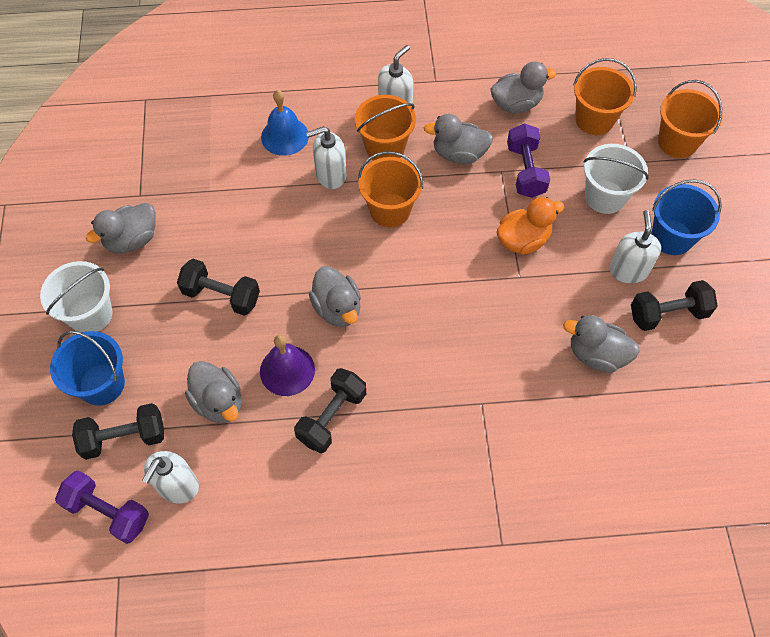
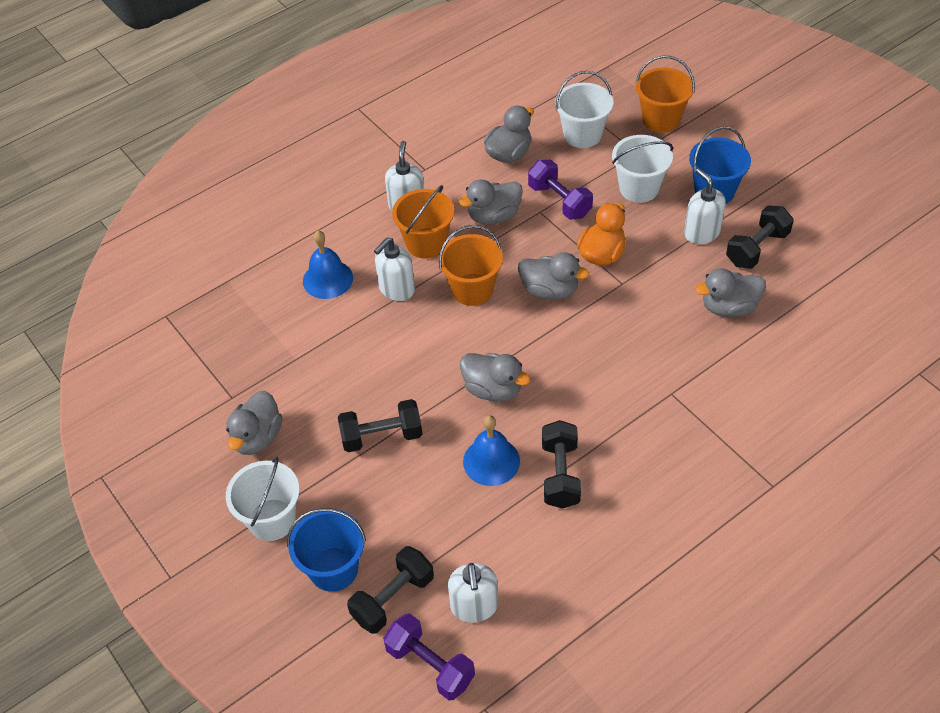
camera: 30 degrees left, 10 degrees down
(108, 512) = (430, 665): purple dumbbell -> purple dumbbell turned 45 degrees clockwise
(218, 402) = (453, 520): grey duck -> grey duck (549, 290)
(287, 370) = (491, 461): purple bell -> blue bell
(594, 120) = (582, 135): orange bucket -> white bucket

